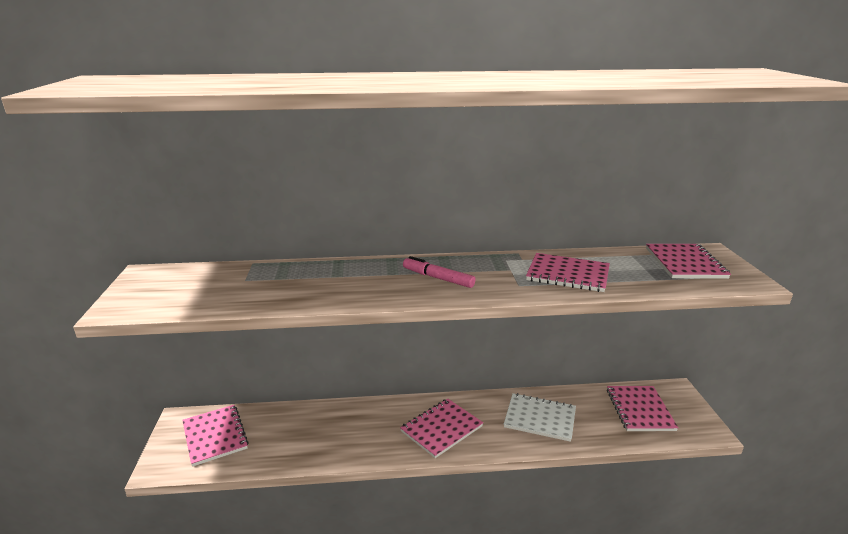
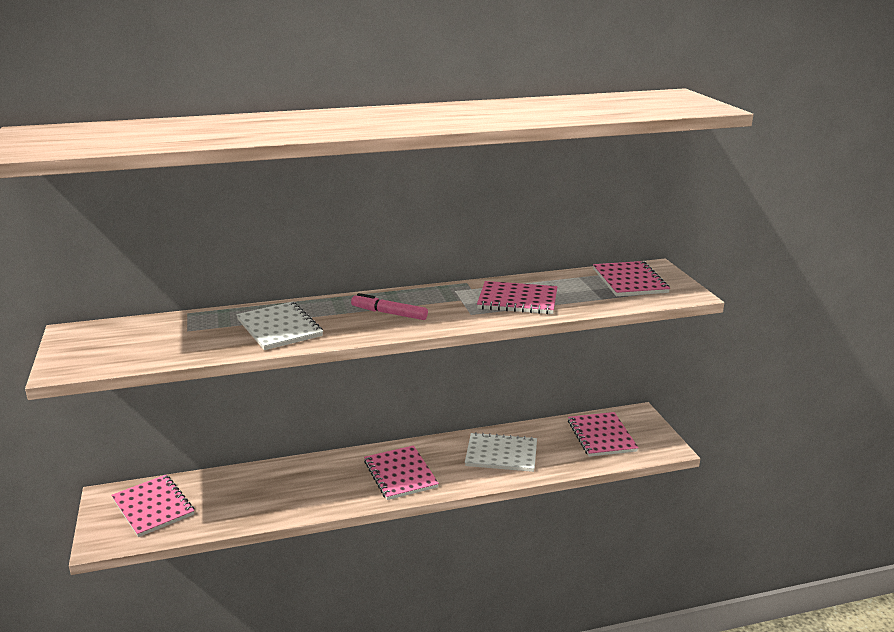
camera: 10 degrees left, 0 degrees up
(329, 284) = (279, 328): none -> white notebook
(441, 429) = (400, 474): pink notebook -> pink notebook turned 60 degrees counterclockwise

